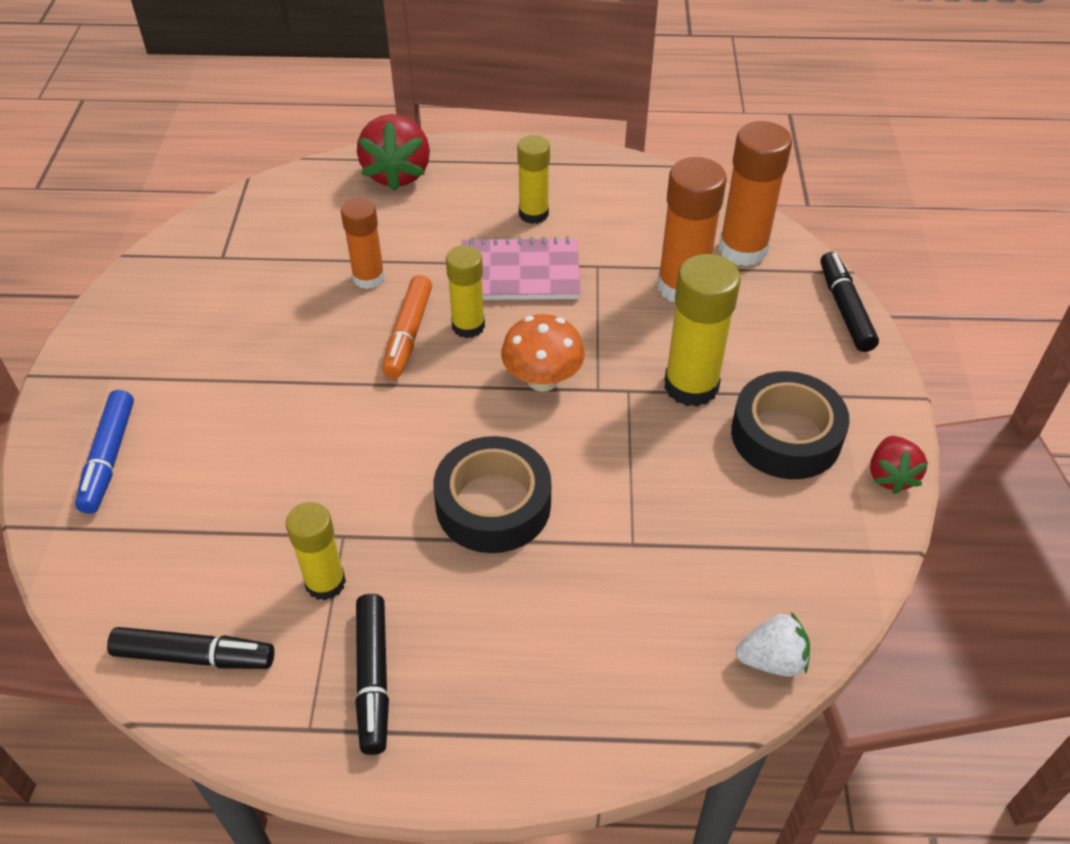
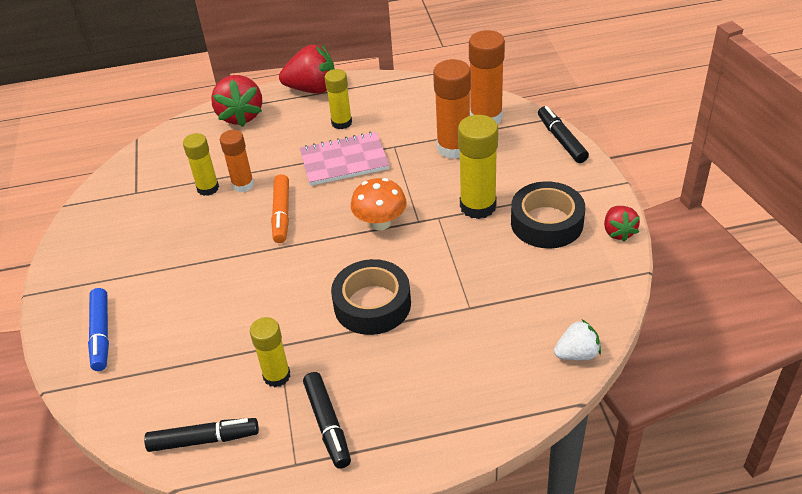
camera: 10 degrees left, 5 degrees down
(468, 326) = (320, 200): yellow glue stick -> yellow glue stick (208, 188)
(508, 154) = (312, 89): none -> red strawberry

